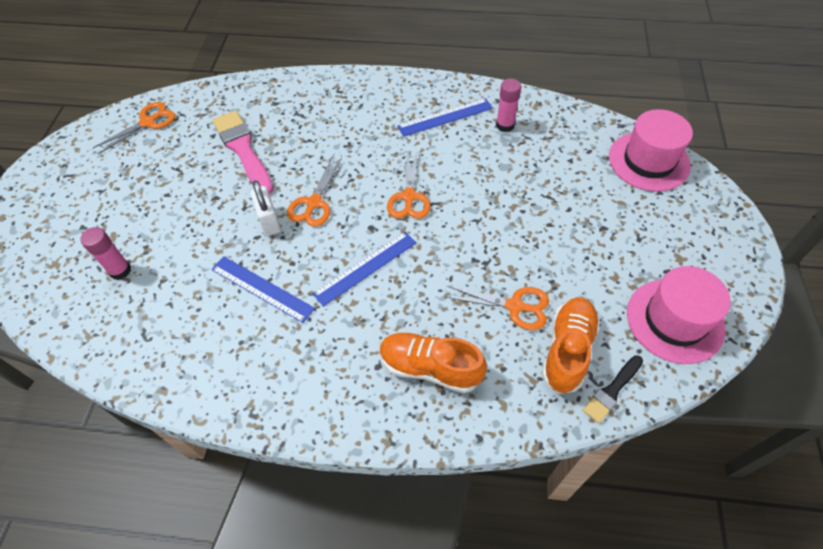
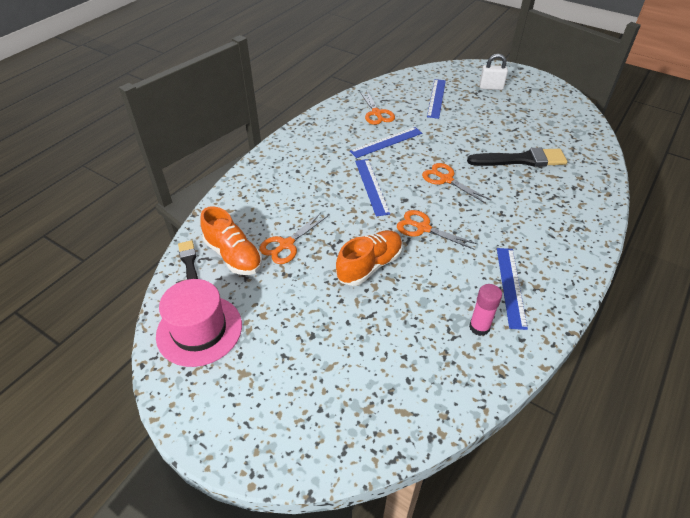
camera: 115 degrees right, 10 degrees down
(120, 270) = (436, 98): pink glue stick -> blue ruler
(148, 122) = (572, 124): orange scissors -> orange scissors (376, 113)
(243, 150) = (521, 160): pink brush -> black brush
(269, 221) = (440, 156): white padlock -> white padlock (491, 87)
(430, 368) = (278, 190): orange shoe -> orange shoe (369, 266)
(648, 161) = (364, 428): pink hat -> none

